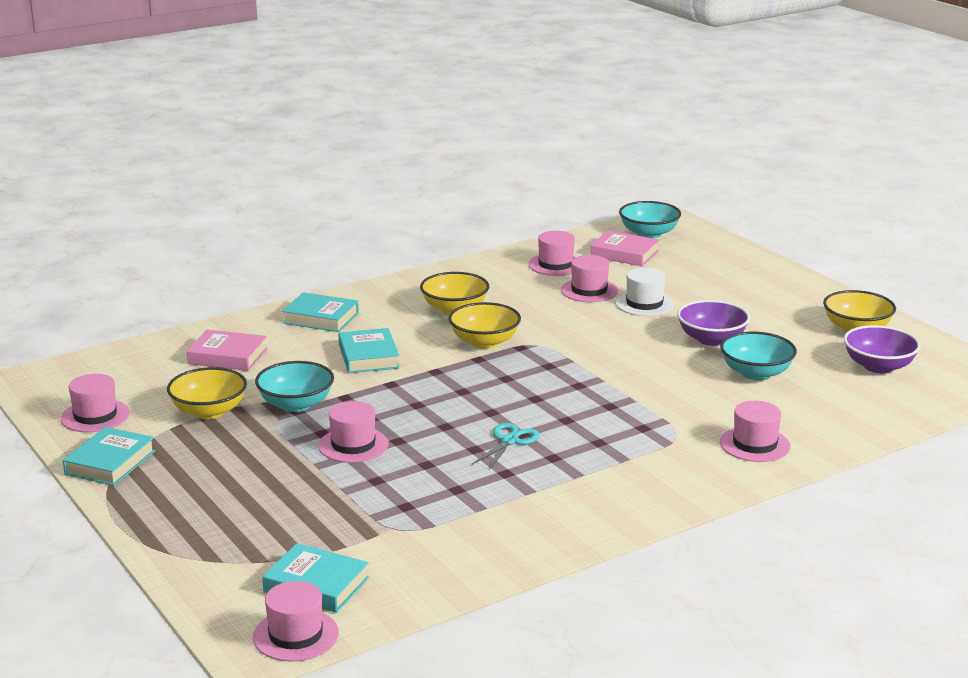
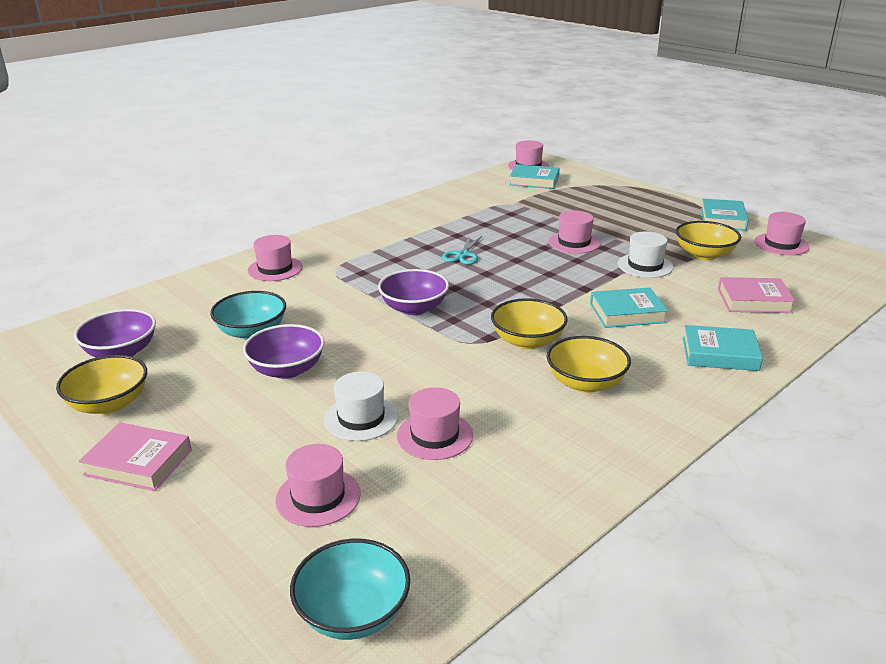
camera: 170 degrees right, 5 degrees up
(296, 404) = (645, 265): turquoise bowl -> white hat
(369, 356) = (627, 313): turquoise book -> turquoise book turned 75 degrees counterclockwise
(555, 265) = (495, 488): pink hat -> pink hat (318, 497)
(586, 381) = (414, 308): none -> purple bowl
(624, 254) = (394, 534): pink book -> pink book (138, 462)

